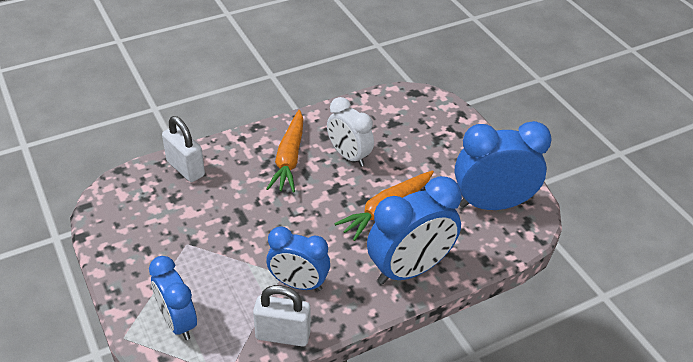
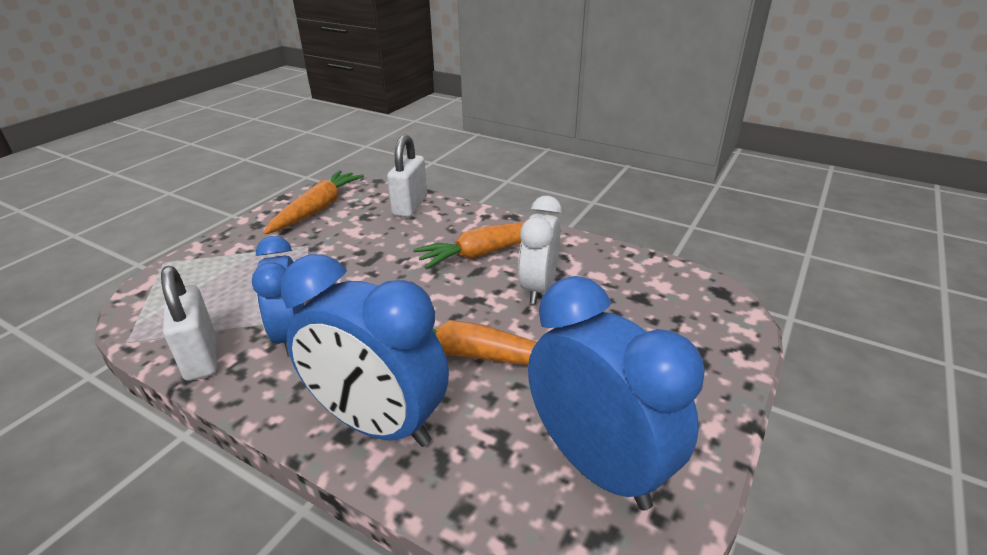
camera: 60 degrees right, 10 degrees down
(132, 221) = (317, 209): none -> orange carrot
(178, 322) = (195, 282): blue clock -> none

